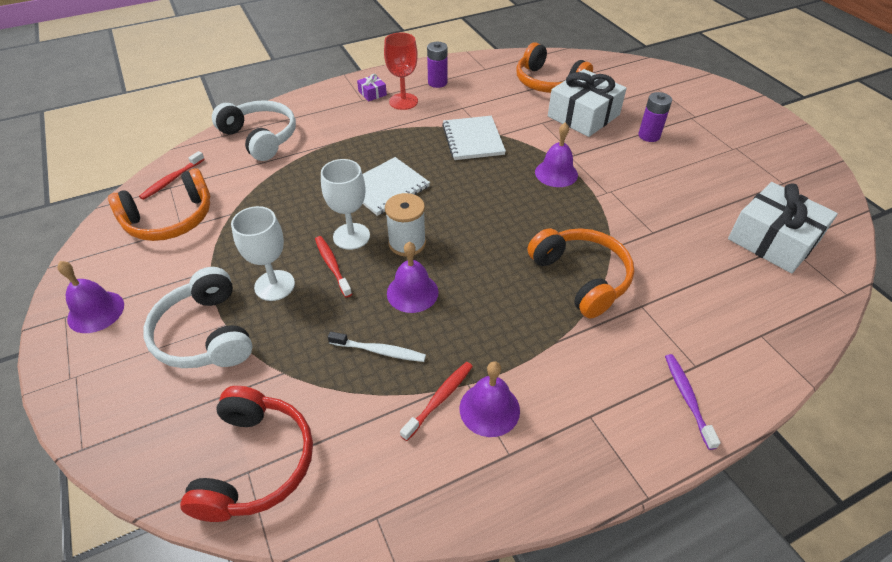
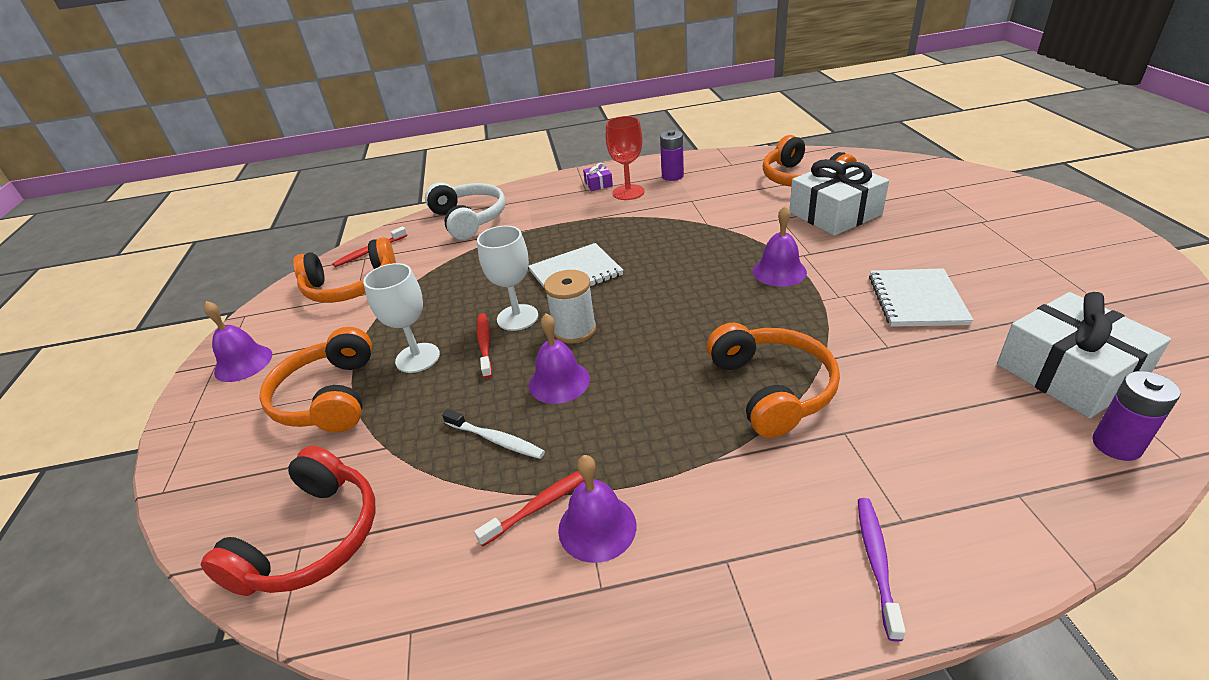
camera: 20 degrees right, 10 degrees down
(206, 334) = (329, 397): white headphones -> orange headphones
(473, 139) = (691, 232): white notebook -> white notebook (916, 300)
(649, 136) = (915, 238): purple battery -> purple battery (1116, 445)

